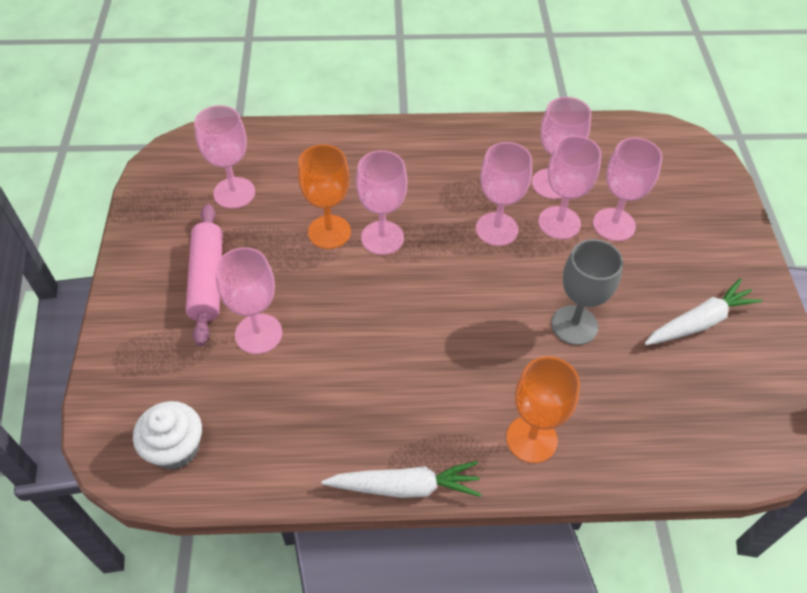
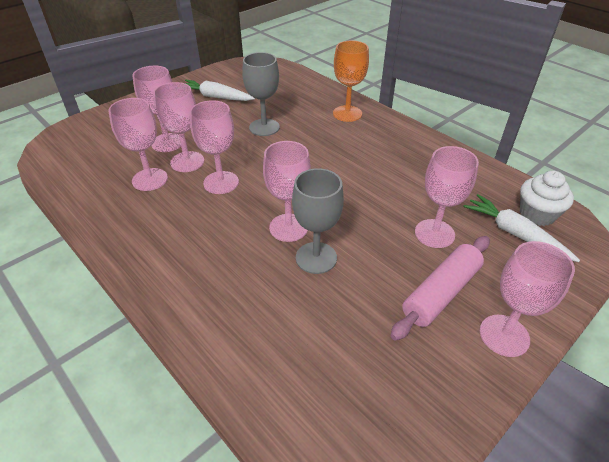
camera: 130 degrees left, 10 degrees down
(234, 193) = (349, 352): pink goblet -> pink goblet (504, 335)
(329, 232) = (316, 258): orange goblet -> grey goblet
(405, 487) = (423, 133): white carrot -> white carrot (515, 234)

